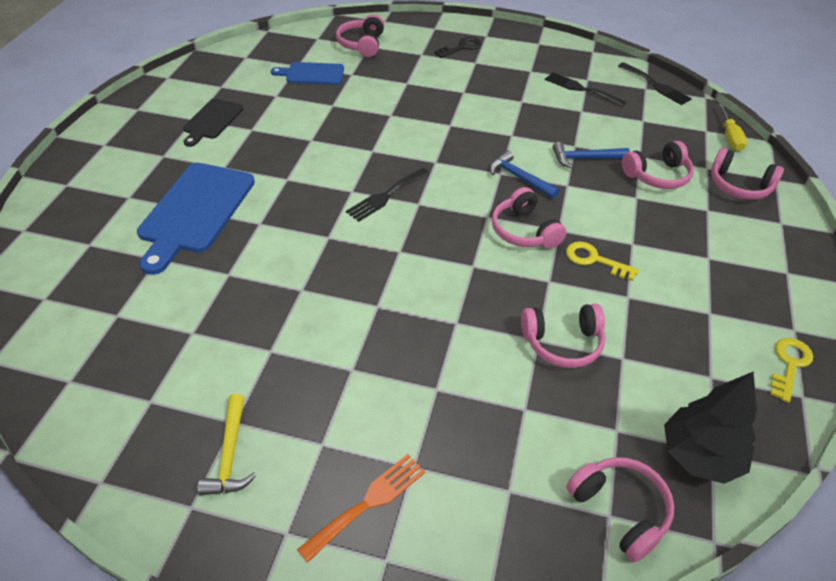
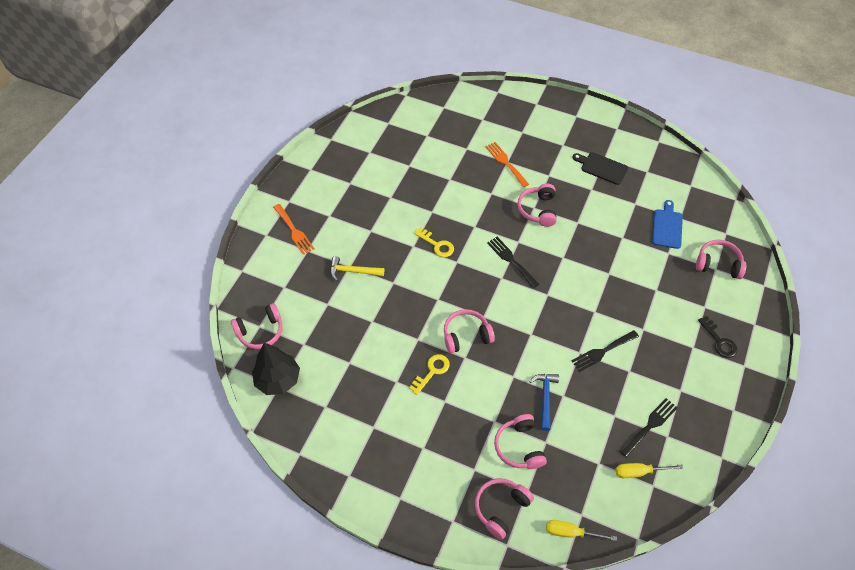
camera: 100 degrees right, 10 degrees up
(194, 211) = (505, 162): blue cutting board -> orange fork
(230, 454) = (333, 182): yellow hammer -> yellow hammer (353, 271)
(519, 178) = (524, 345): blue hammer -> none
(562, 343) = (367, 333): pink headphones -> pink headphones (538, 210)
(636, 96) = (639, 472): none -> yellow screwdriver
(656, 85) = (658, 497): black fork -> black fork (602, 352)
(789, 365) = (323, 457): yellow key -> yellow key (437, 245)

